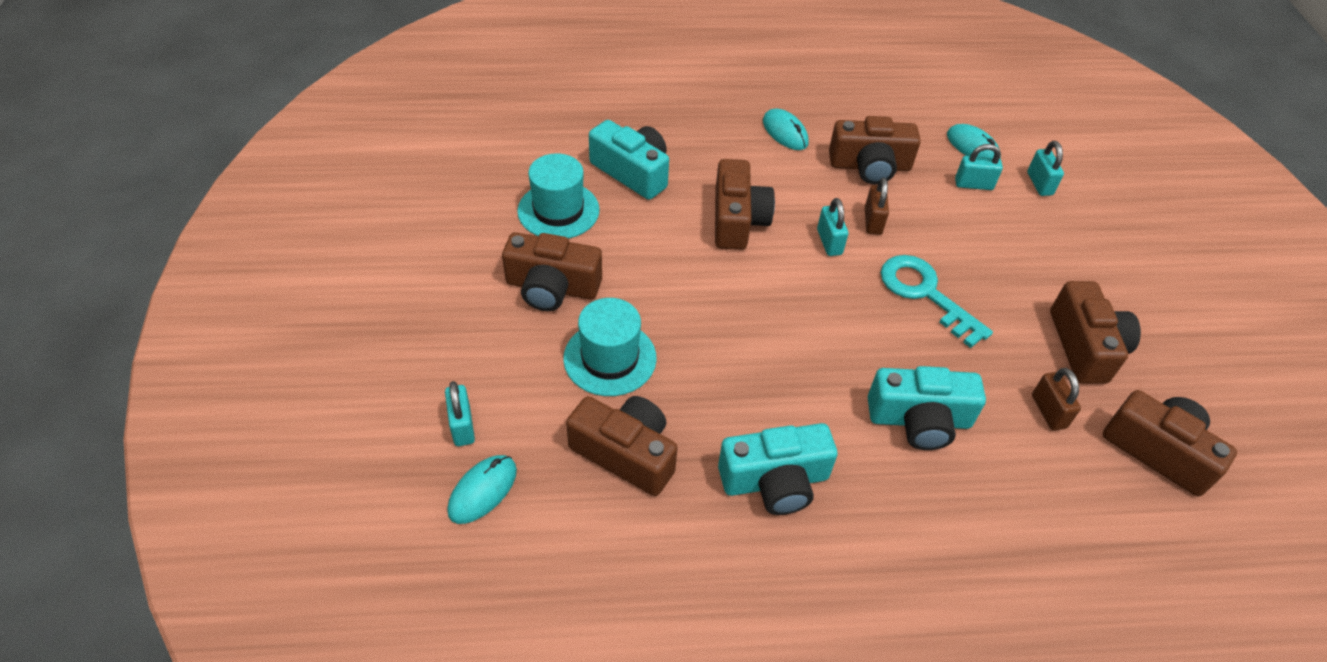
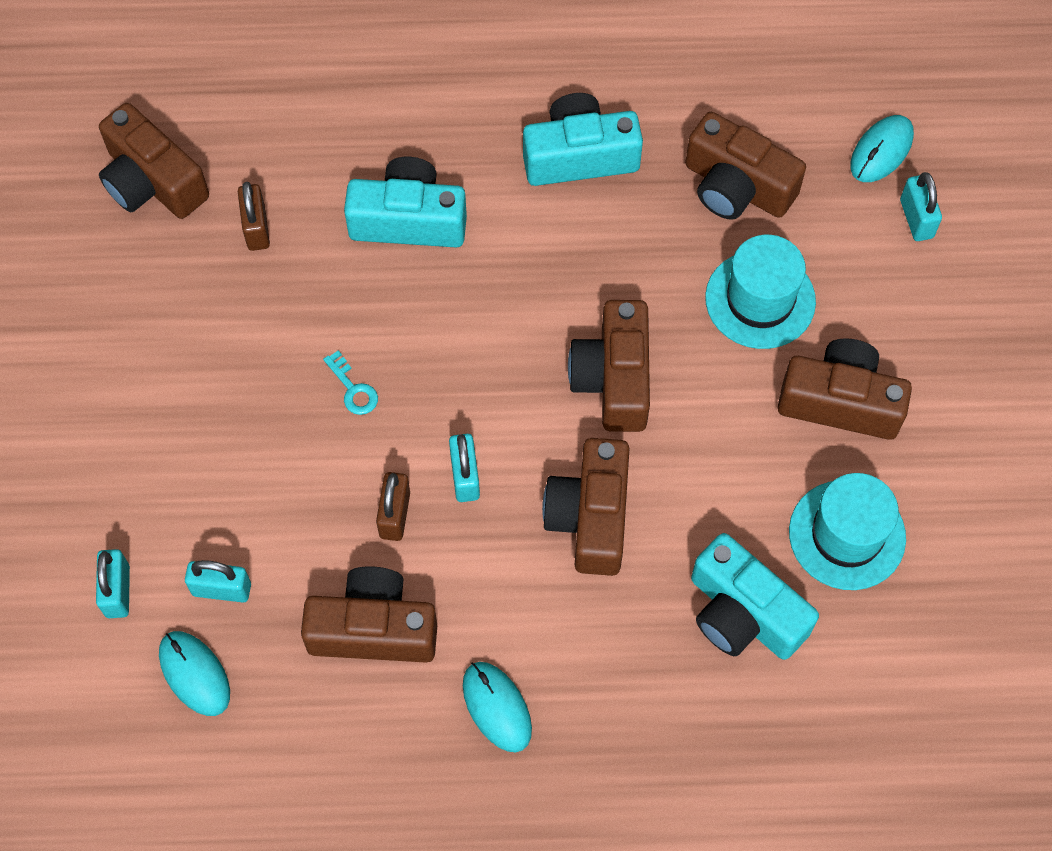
camera: 175 degrees left, 15 degrees up
(926, 294) = (353, 389): turquoise key -> turquoise key, size x0.46
(1085, 346) = (175, 310): brown camera -> brown camera (614, 378)

